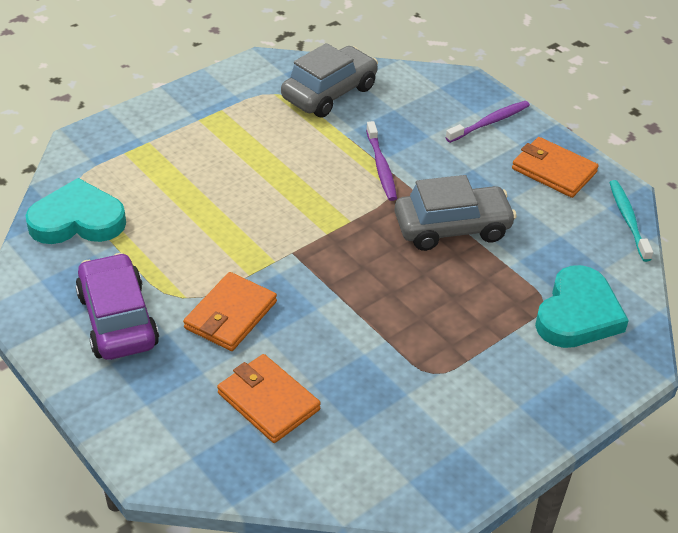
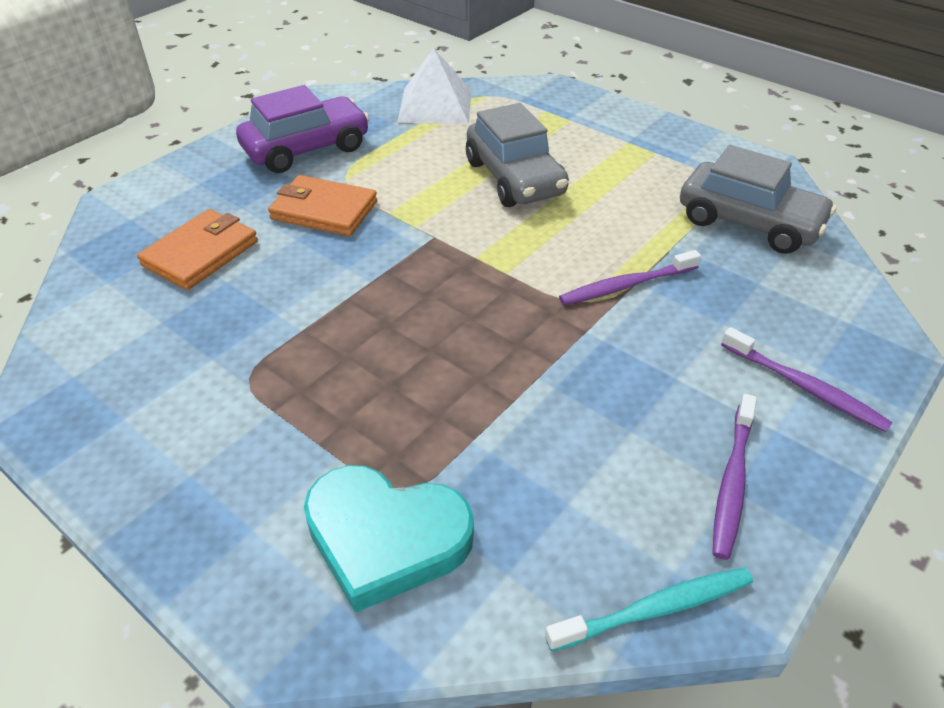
camera: 80 degrees right, 0 degrees up
(77, 220) = (435, 105): turquoise heart -> white pyramid
(452, 228) = (531, 368): grey car -> grey car (514, 178)
(553, 170) = (732, 482): orange wallet -> purple toothbrush

